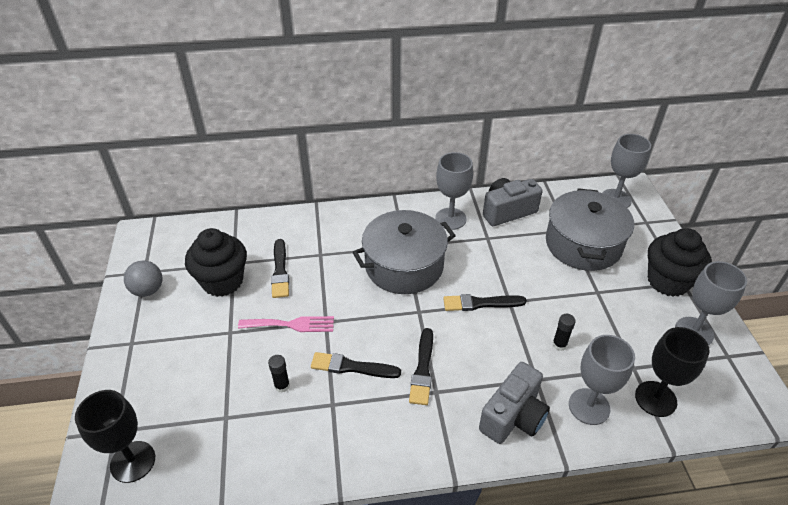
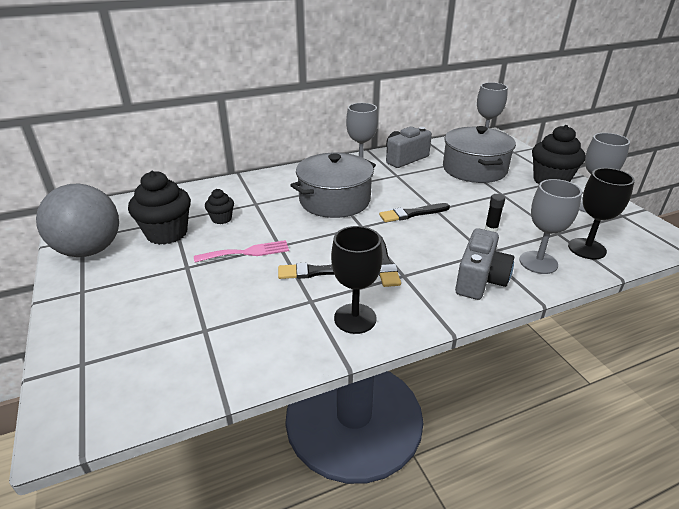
camera: 15 degrees left, 10 degrees down
(133, 461) = (110, 385): black goblet -> black goblet (355, 318)
(148, 290) = (89, 250): grey ball -> grey ball, size x1.94
(280, 271) = (221, 219): black brush -> black cupcake
(282, 386) = (255, 296): black glue stick -> none

